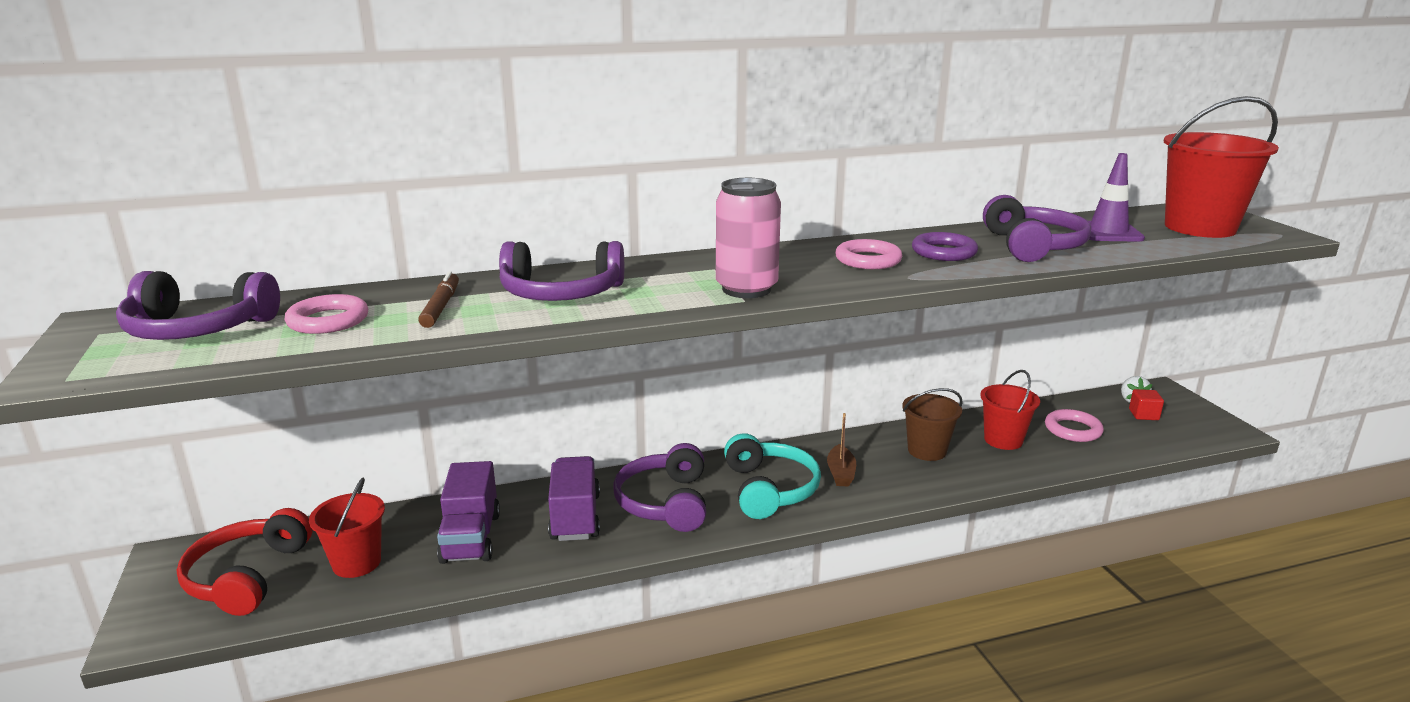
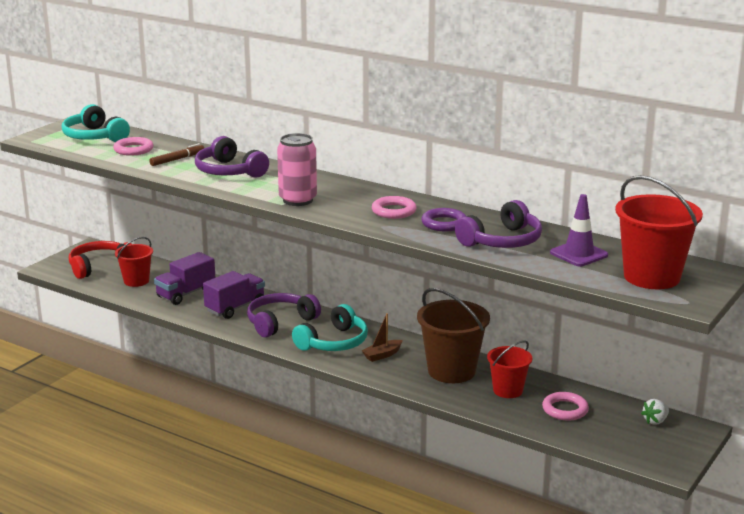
camera: 50 degrees right, 0 degrees up
(198, 329) = (94, 137): purple headphones -> turquoise headphones
(927, 451) = (451, 371): brown bucket -> brown bucket, size x1.66
(1143, 415) = (637, 430): red cube -> none

